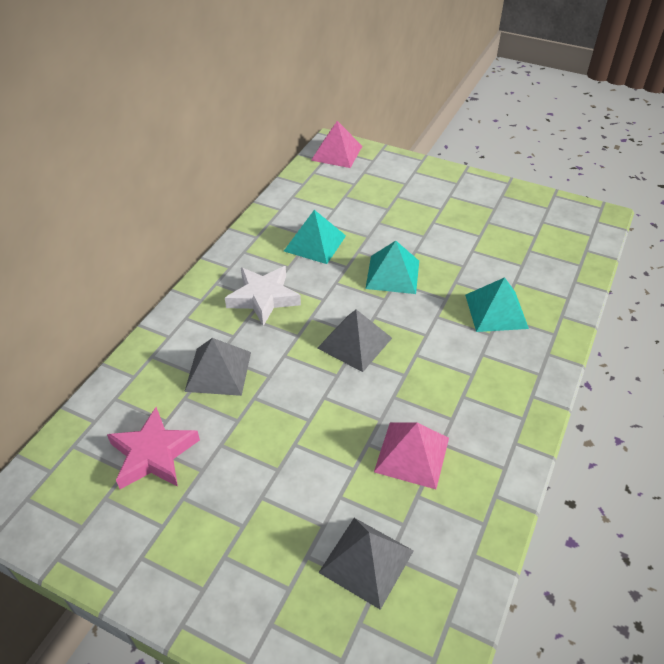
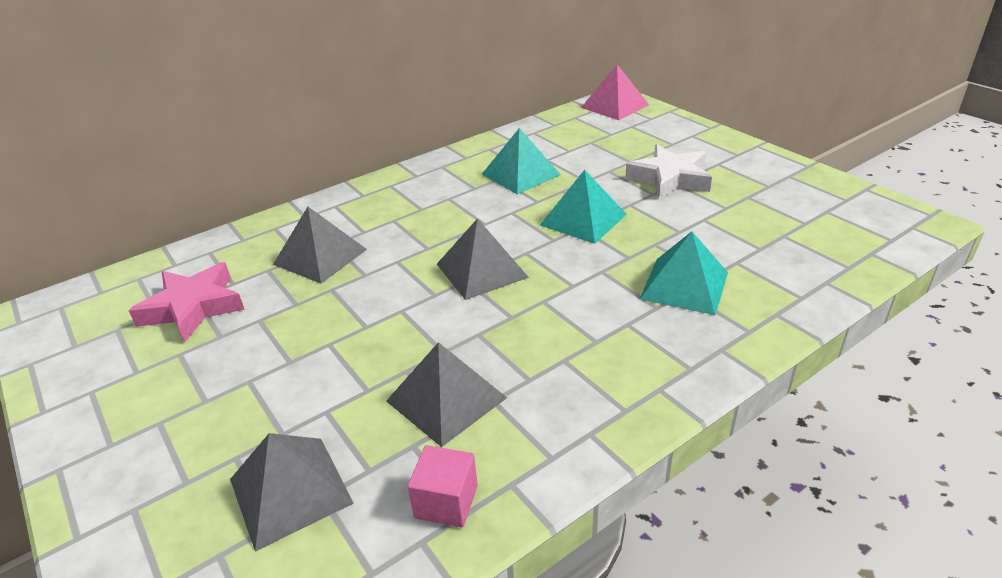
camera: 30 degrees right, 10 degrees down
(263, 298) = (424, 207): white star -> white star (670, 178)
(412, 454) = (446, 399): pink pyramid -> grey pyramid
(468, 523) = (446, 502): none -> pink cube

